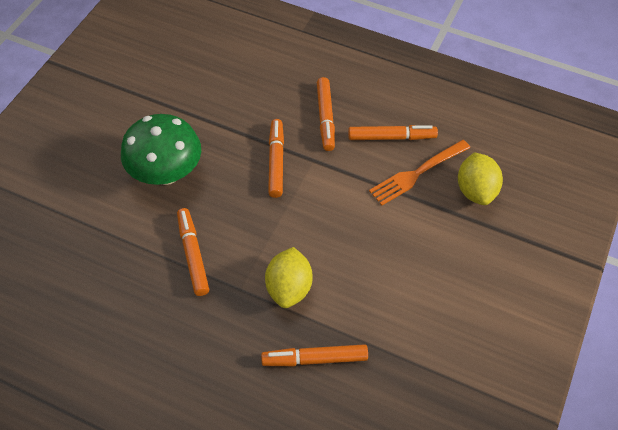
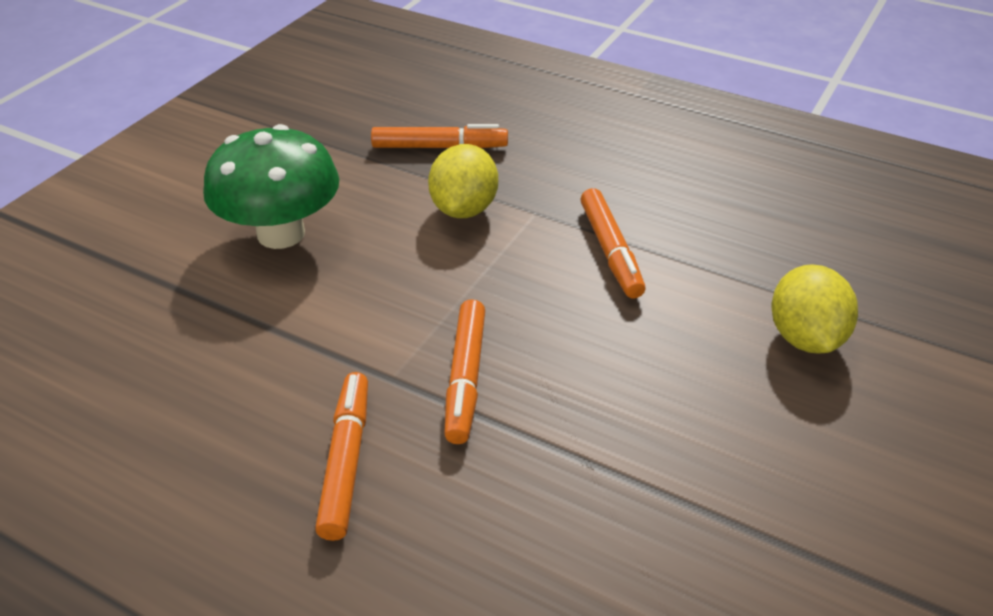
camera: 175 degrees left, 15 degrees down
(166, 173) = (680, 368): green mushroom -> green mushroom (281, 234)
(391, 137) = (219, 412): orange marker -> none
(417, 173) = (201, 345): orange fork -> none
(475, 190) = (111, 313): yellow lemon -> yellow lemon (805, 338)

